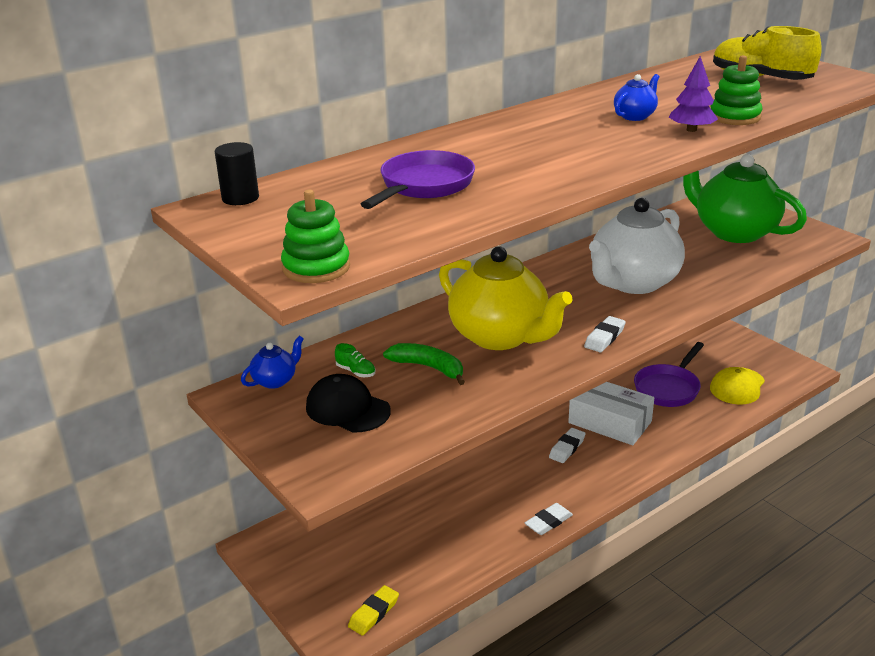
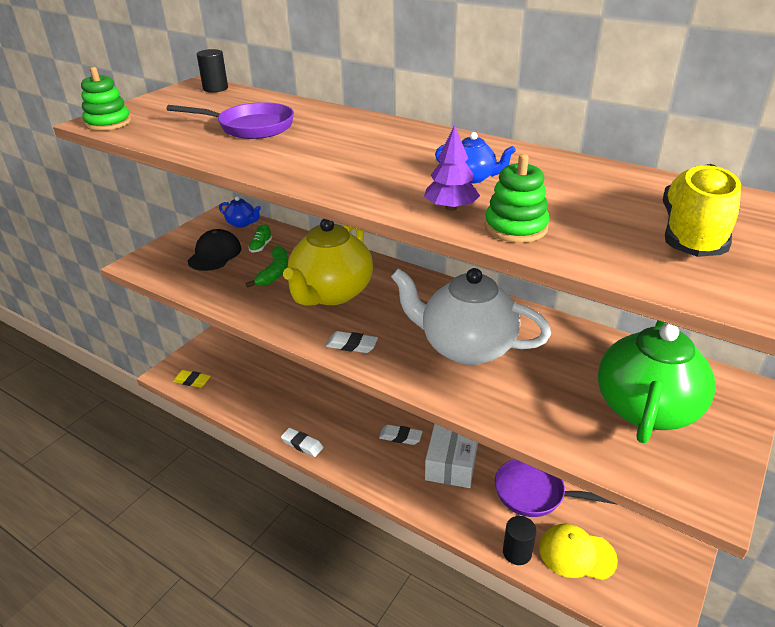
camera: 70 degrees right, 5 degrees up
(730, 415) = (517, 552): none -> black cylinder

